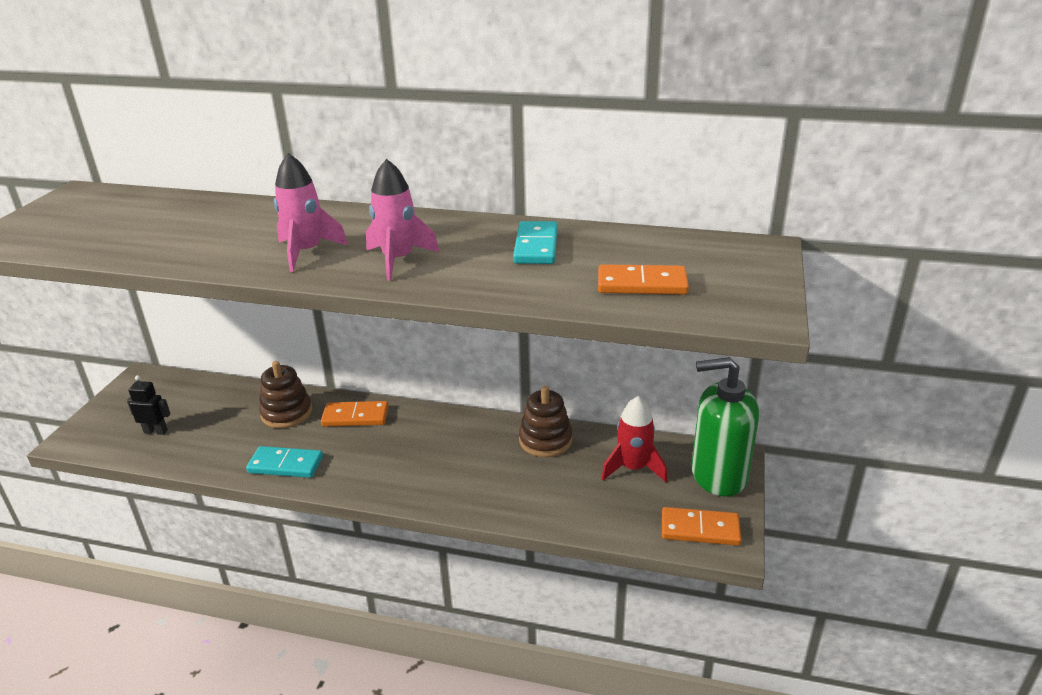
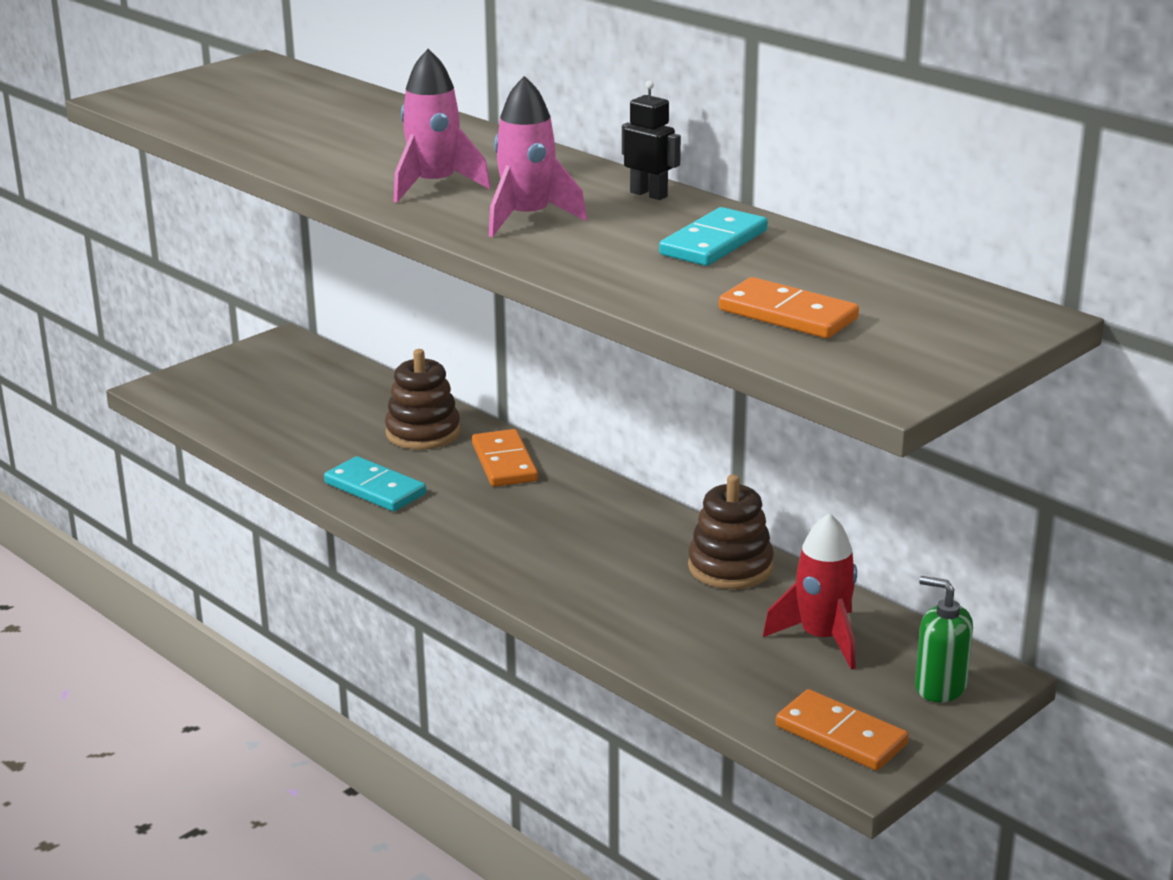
camera: 30 degrees right, 5 degrees down
(156, 431) = (257, 407): black robot -> black robot (649, 194)
(355, 417) = (504, 462): orange domino -> orange domino turned 45 degrees clockwise
(718, 475) = (940, 687): green soap dispenser -> green soap dispenser, size x0.54

